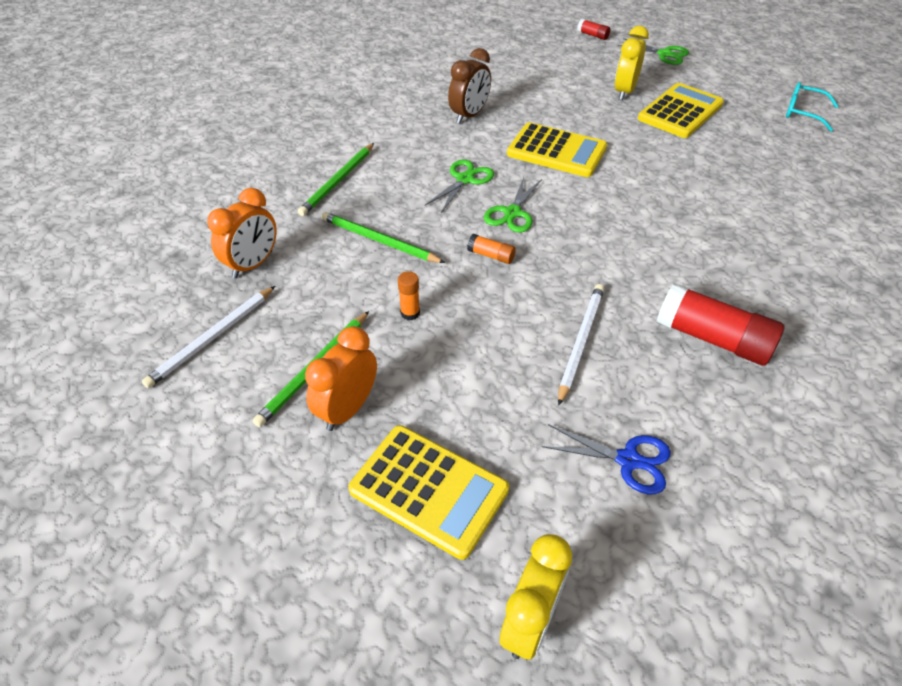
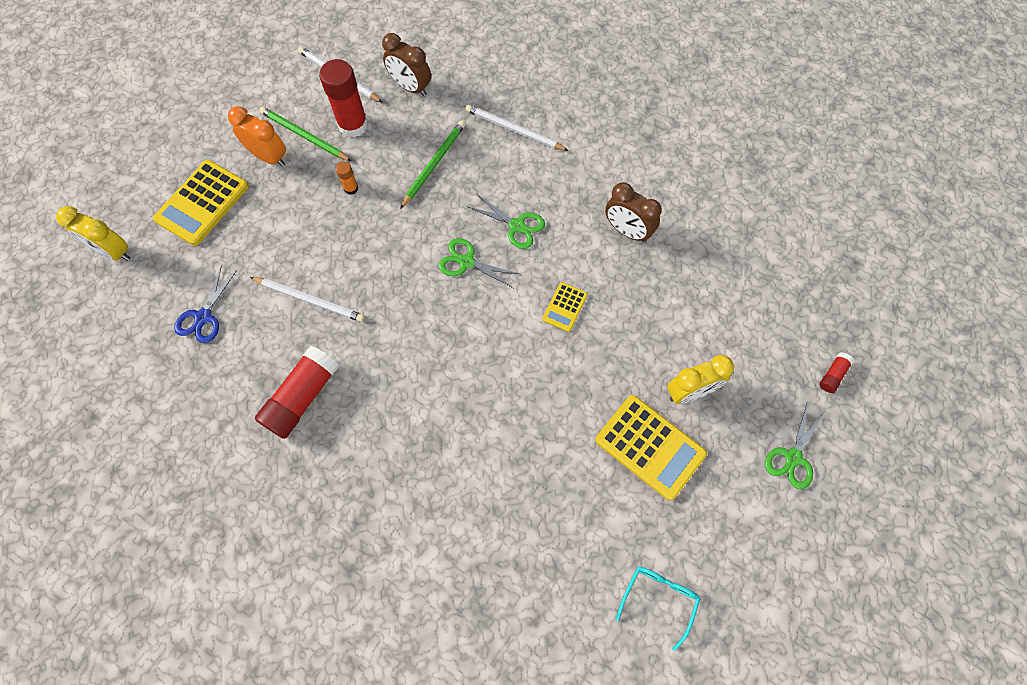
camera: 90 degrees right, 20 degrees up
(253, 264) = (410, 87): orange clock -> brown clock
(305, 317) = (353, 125): none -> red glue stick
(338, 181) = (514, 130): green pencil -> white pencil
(491, 255) = (411, 243): orange glue stick -> none
(556, 151) = (565, 307): yellow calculator -> yellow calculator, size x0.52
(624, 92) = (690, 392): yellow clock -> yellow clock turned 135 degrees clockwise

